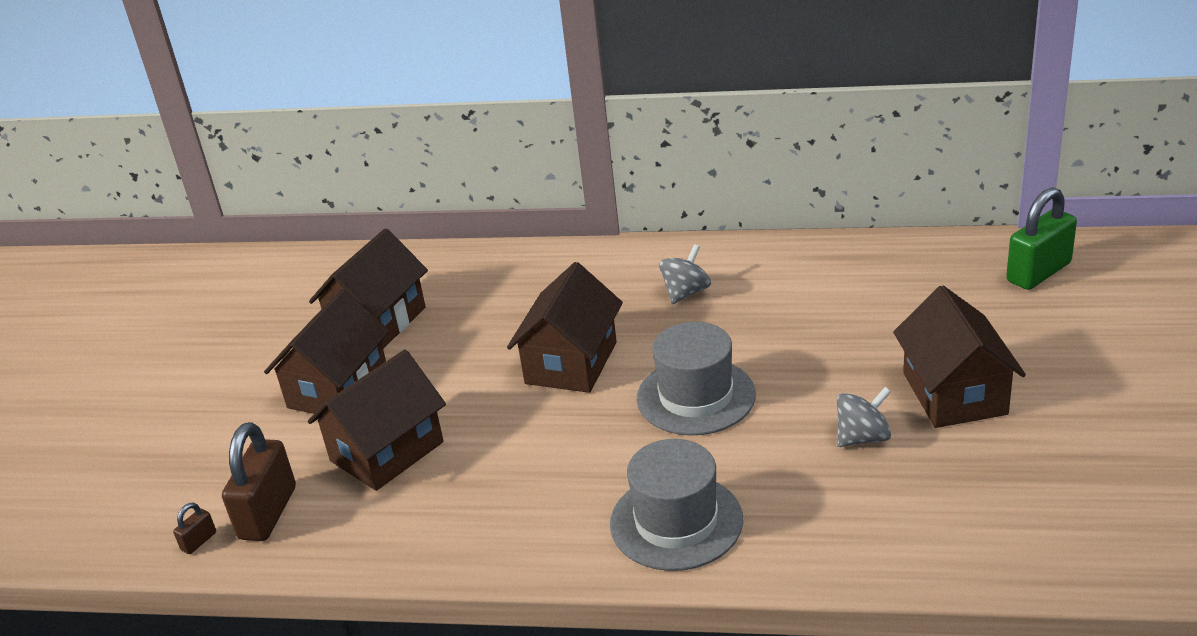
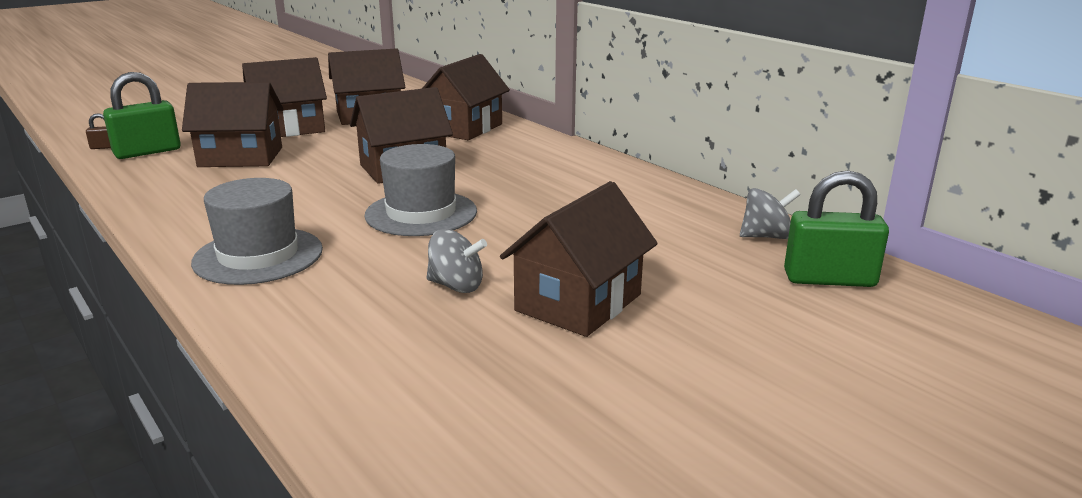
camera: 40 degrees right, 10 degrees down
(268, 513) = (147, 152): brown padlock -> green padlock
(510, 282) = (464, 128): none -> brown house
(686, 293) = (540, 172): grey spinning top -> grey spinning top (766, 236)

